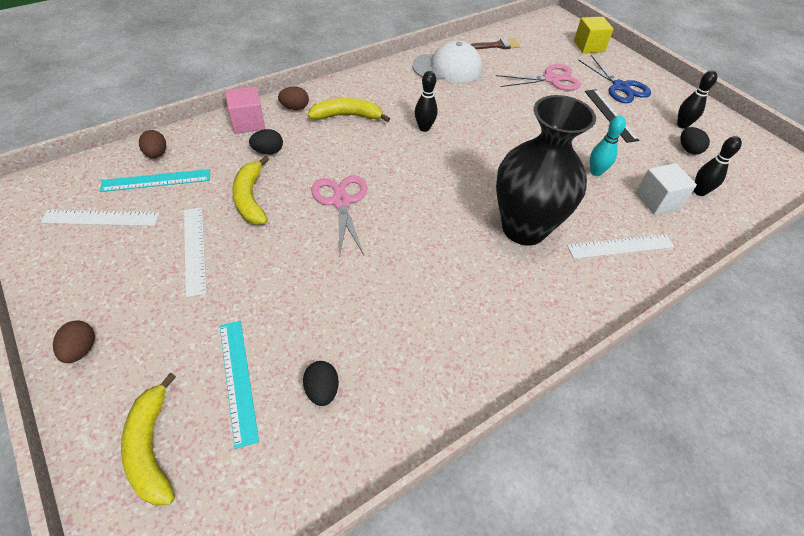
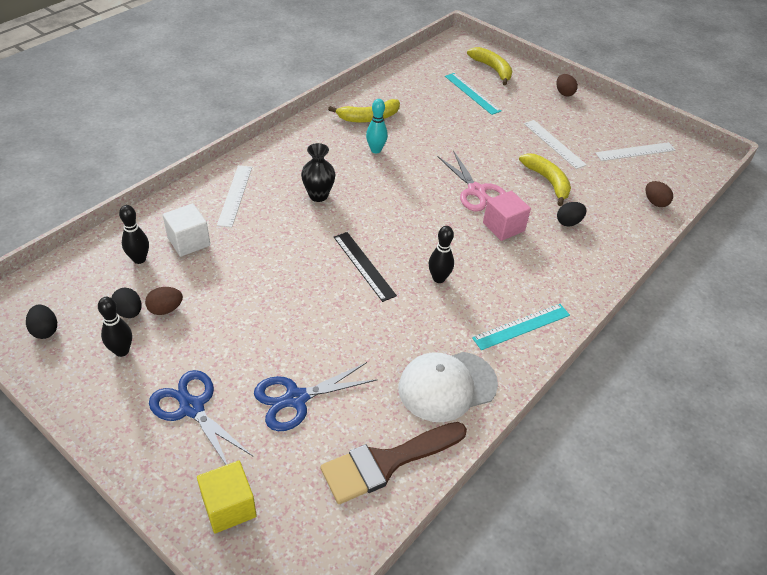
camera: 165 degrees right, 5 degrees down
(156, 180) = (630, 182): turquoise ruler -> turquoise ruler (521, 326)
(248, 123) = (613, 248): pink cube -> pink cube (503, 227)
(295, 108) = (585, 275): brown egg -> brown egg (165, 309)
(322, 390) = (425, 95): black egg -> black egg (45, 330)
(347, 116) = (525, 276): yellow banana -> yellow banana (369, 118)
(498, 45) = (386, 463): brown brush -> brown brush, size x1.83
(524, 228) = (318, 195): black vase -> black vase, size x0.48
(551, 79) = (296, 399): pink scissors -> blue scissors
(595, 172) = (248, 261): turquoise bowling pin -> turquoise bowling pin (376, 150)
(610, 115) = (217, 347): black ruler -> black ruler (364, 265)
(620, 246) = (235, 195): white ruler -> white ruler turned 60 degrees counterclockwise

